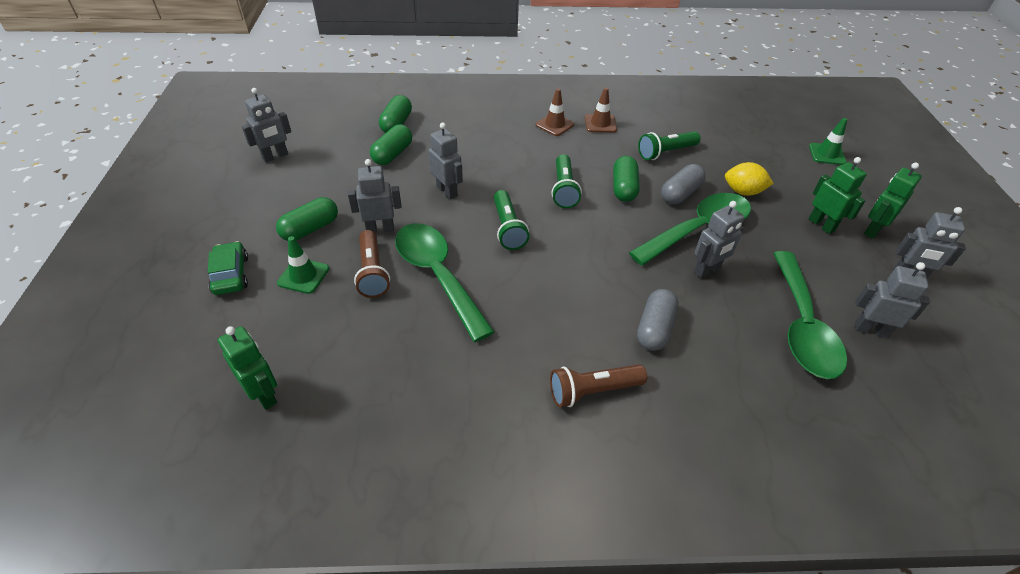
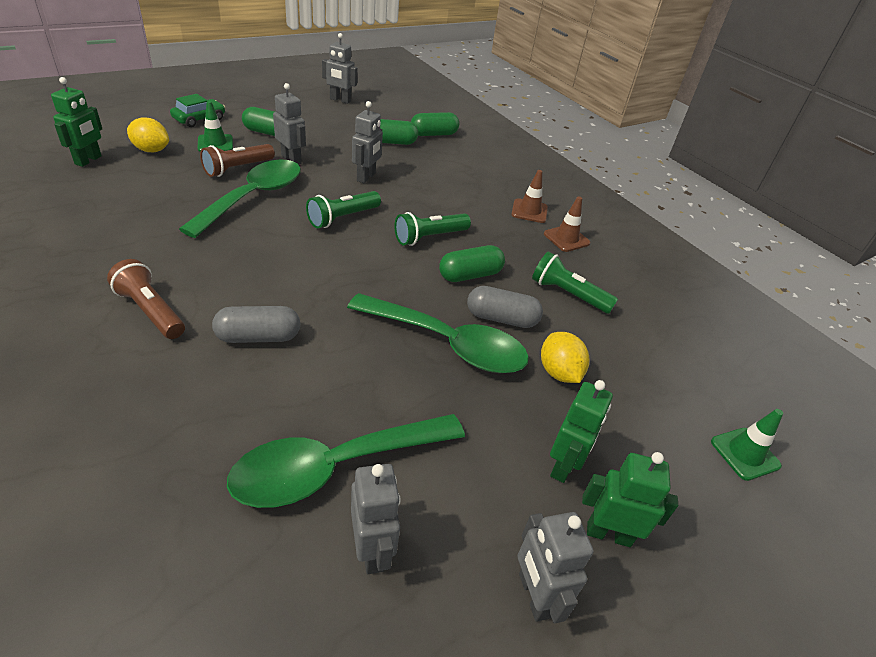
camera: 55 degrees right, 5 degrees down
(280, 332) = (151, 150): none -> yellow lemon
(707, 270) = (380, 362): grey robot -> none

